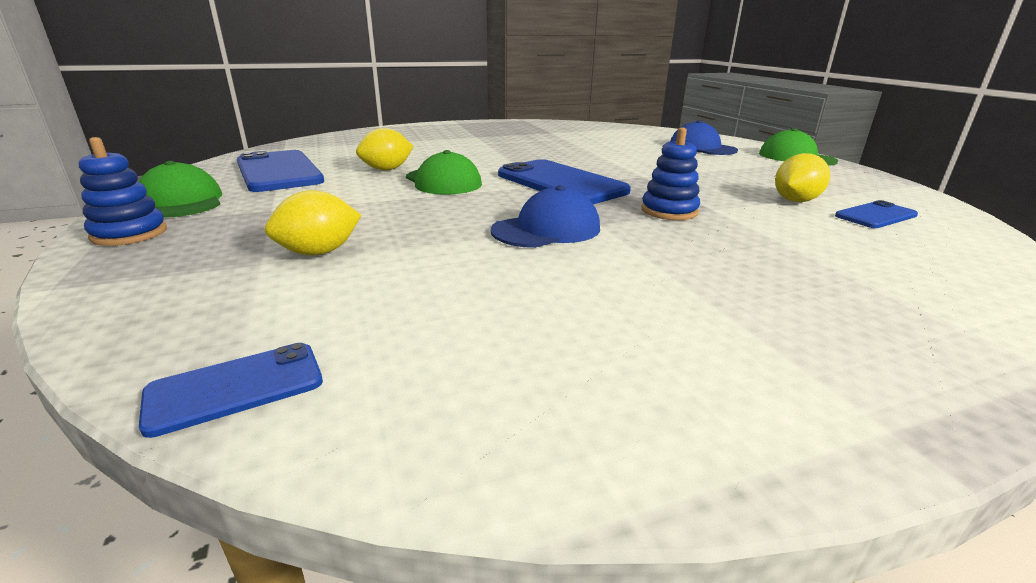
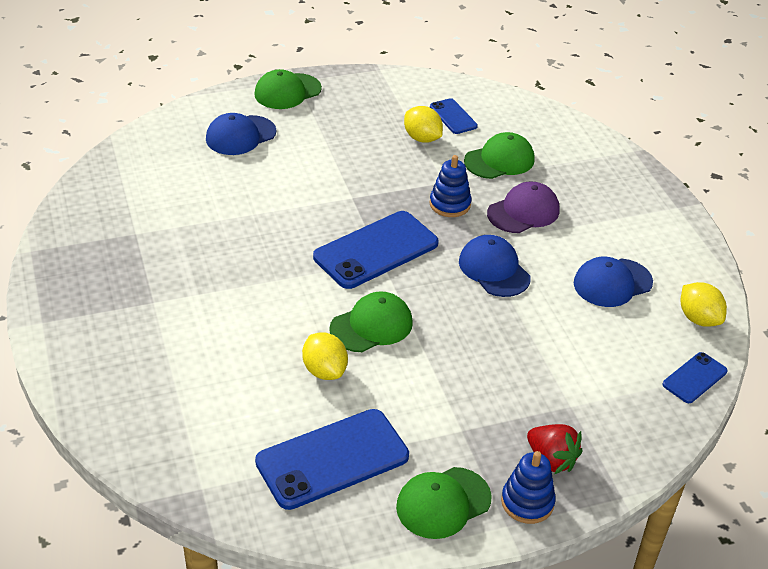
camera: 90 degrees left, 15 degrees up
(177, 248) = (551, 460): none -> red strawberry
(236, 388) = (695, 378): blue phone -> blue phone turned 75 degrees clockwise
(319, 252) = (549, 380): yellow lemon -> yellow lemon (698, 319)
(538, 312) = (612, 283): none -> blue cap
(692, 250) = (523, 212): none -> purple cap
(808, 239) = (499, 160): none -> green cap

